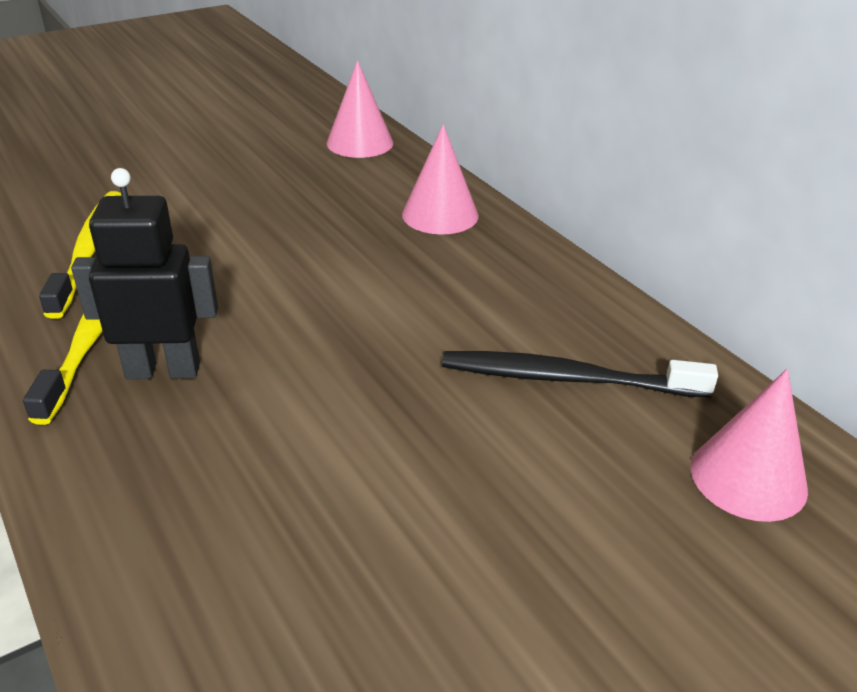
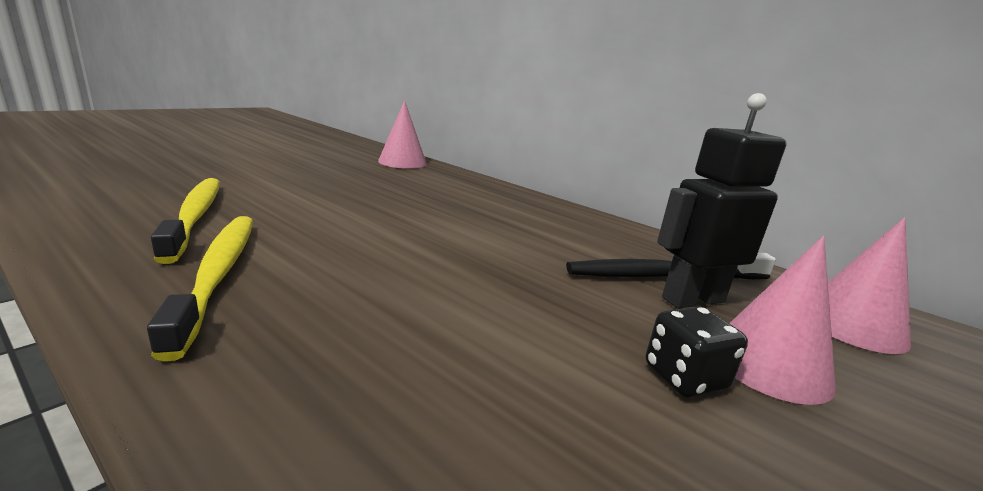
camera: 20 degrees left, 15 degrees down
(163, 370) = (311, 296): black robot -> black robot (692, 299)
(440, 214) = (487, 194): pink cone -> pink cone (769, 364)
(459, 506) = (684, 377): none -> black dice

